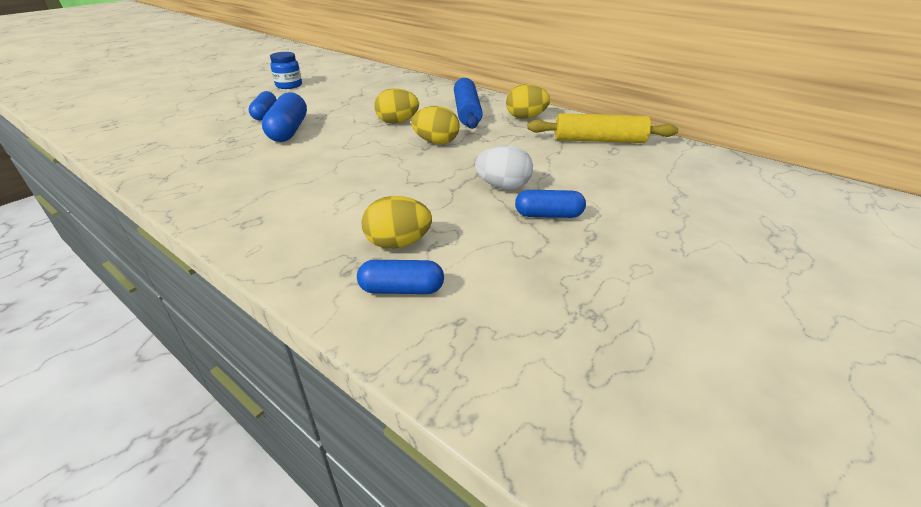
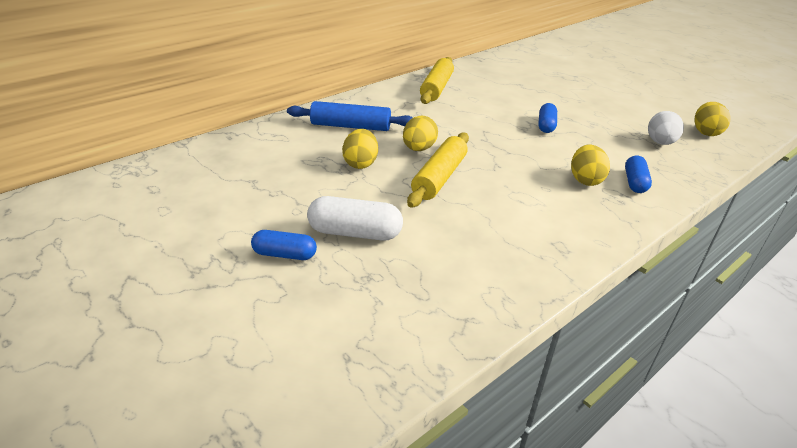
camera: 80 degrees left, 0 degrees up
(289, 85) = (165, 238): blue jar -> none
(289, 131) = (355, 233): blue capsule -> white capsule
(381, 155) = (439, 177): none -> yellow rolling pin
(503, 186) = (506, 133): white egg -> white egg (660, 143)
(525, 117) = (378, 104): yellow egg -> yellow egg (705, 132)

